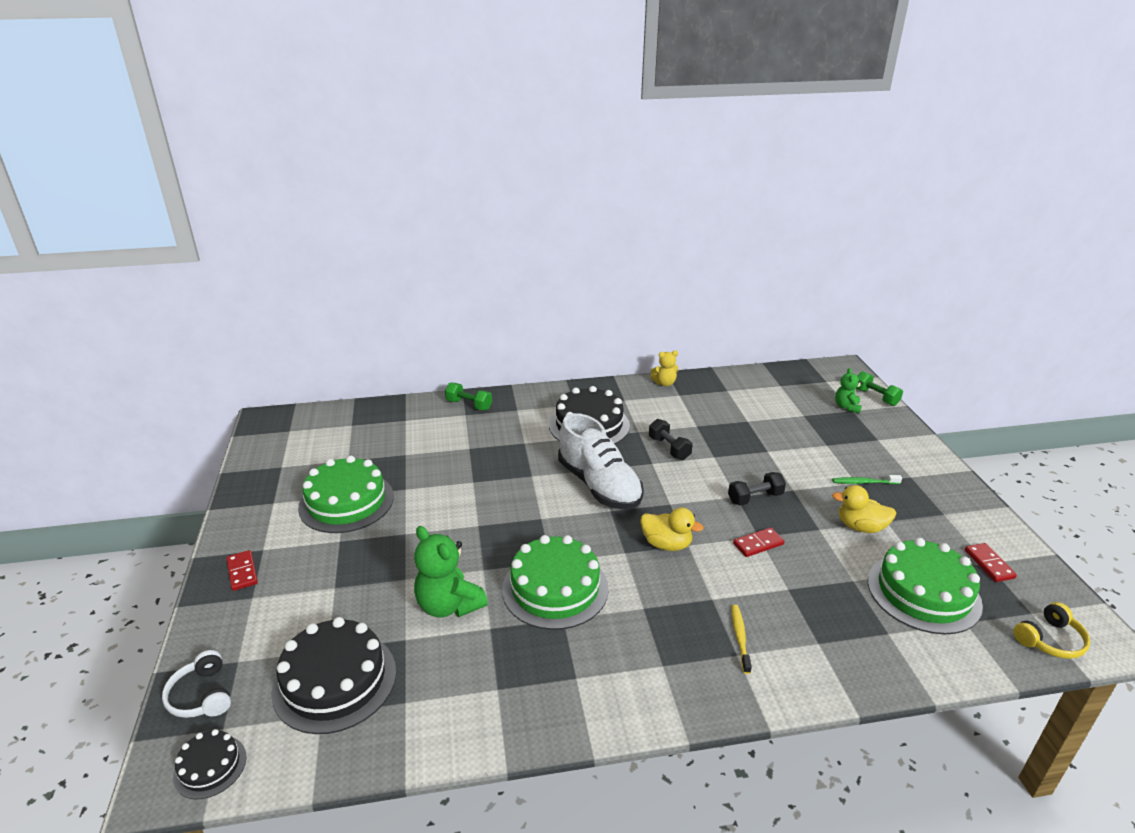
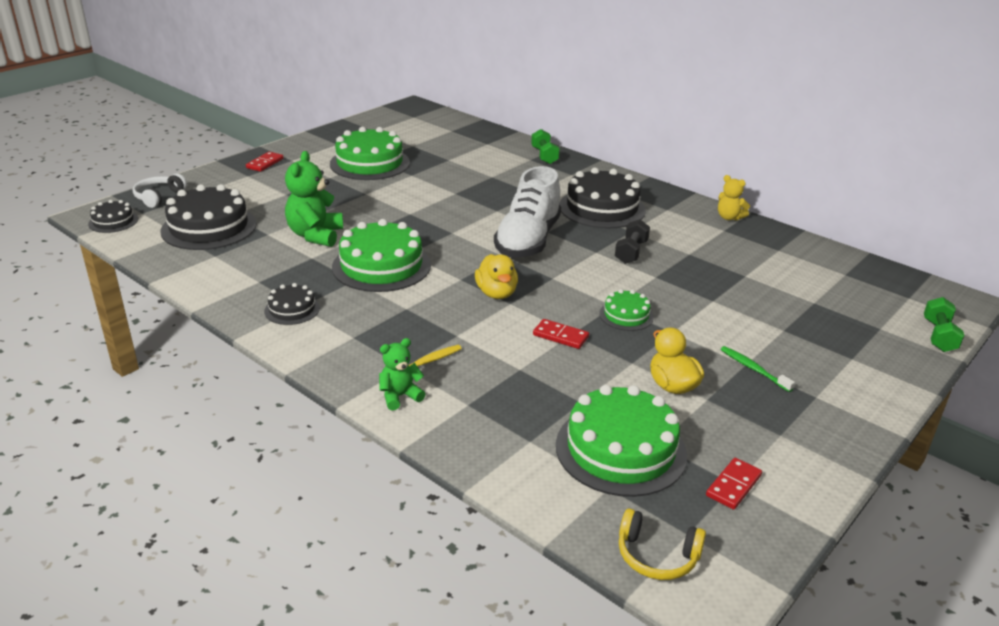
camera: 50 degrees right, 0 degrees up
(576, 687) = (292, 309): none -> black cake
(755, 498) = (626, 315): black dumbbell -> green cake
(847, 407) = (880, 323): green teddy bear -> green teddy bear (400, 396)

